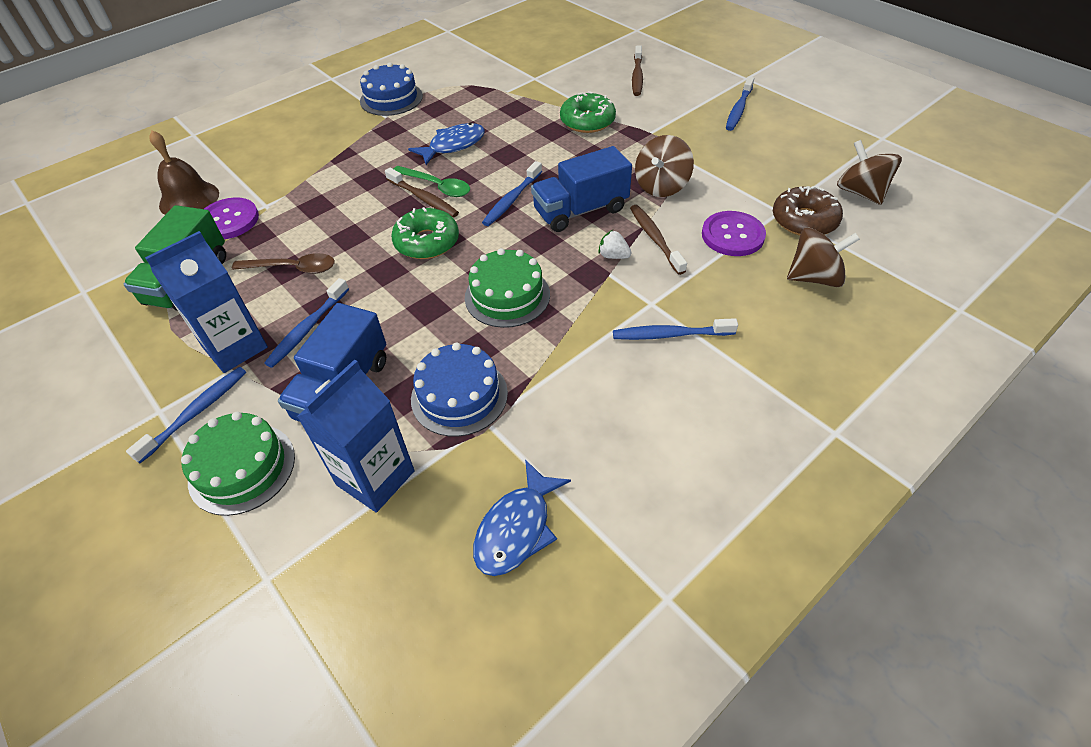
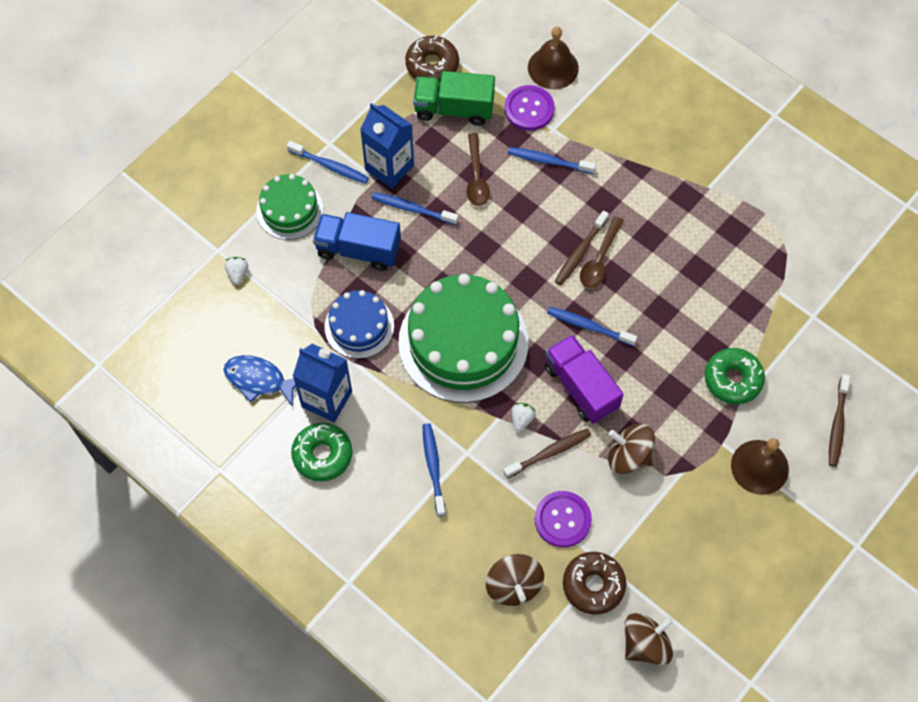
camera: 80 degrees right, 15 degrees up
(112, 295) = (432, 65): none -> brown donut
(322, 549) = (237, 273): none -> white strawberry
(375, 478) = (288, 290): blue carton -> blue carton (327, 399)
(391, 98) = (743, 183): blue cake -> none
(427, 242) = (521, 268): green donut -> green donut (322, 455)
(437, 186) = (599, 259): green spoon -> brown spoon
(453, 145) = (667, 260): blue fish -> none
(507, 296) = (463, 342): green cake -> green cake, size x1.86
(580, 210) = (581, 387): blue truck -> purple truck
(637, 76) = (837, 424): brown toothbrush -> brown toothbrush turned 75 degrees counterclockwise
(675, 115) = (759, 467): none -> brown bell
(738, 109) = (783, 534): blue toothbrush -> blue toothbrush (549, 161)

